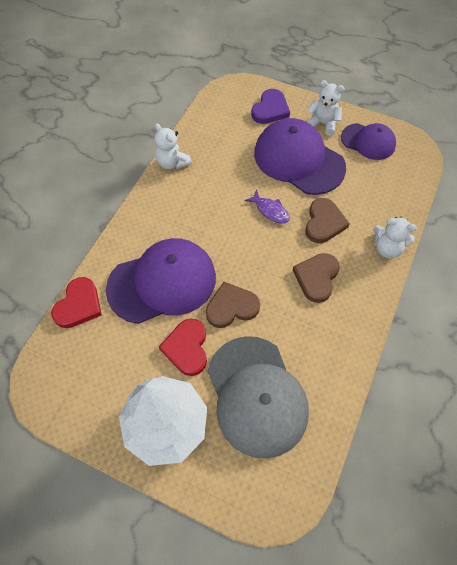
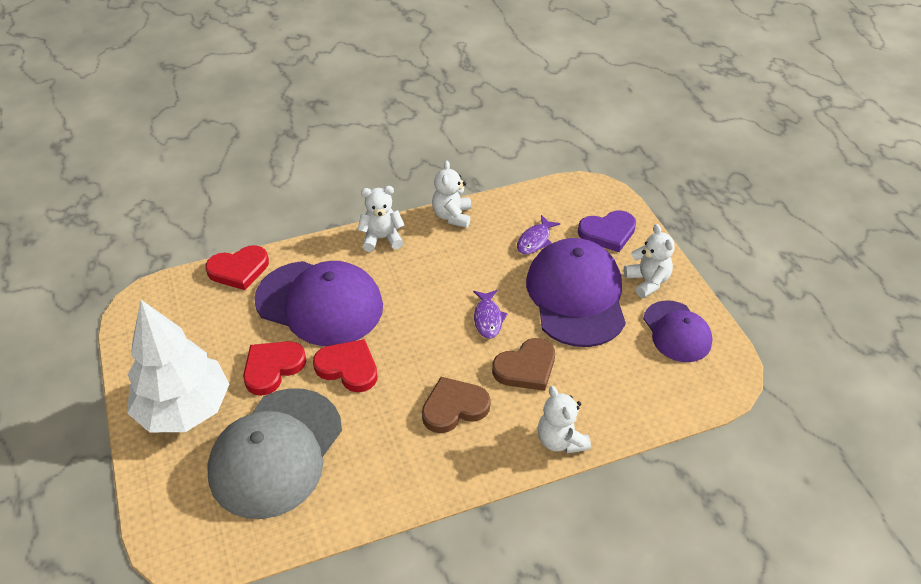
camera: 45 degrees right, 15 degrees down
(147, 210) = (382, 238): none -> white teddy bear
(231, 307) = (348, 368): brown heart -> red heart
(238, 143) = (535, 240): none -> purple fish

